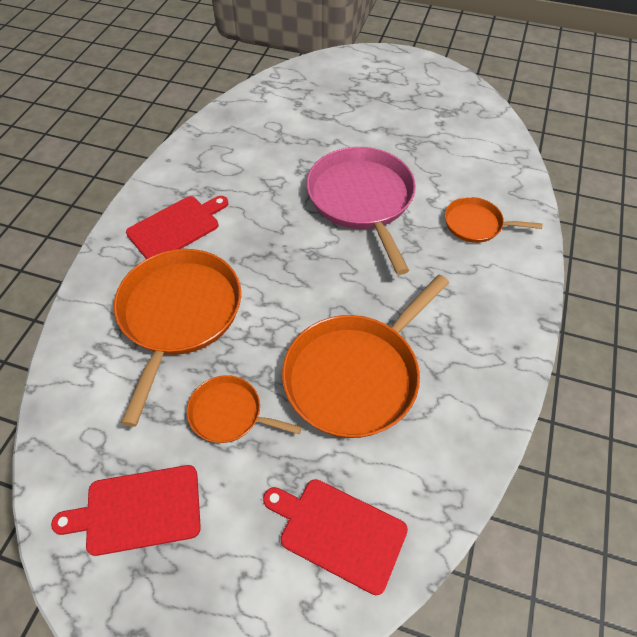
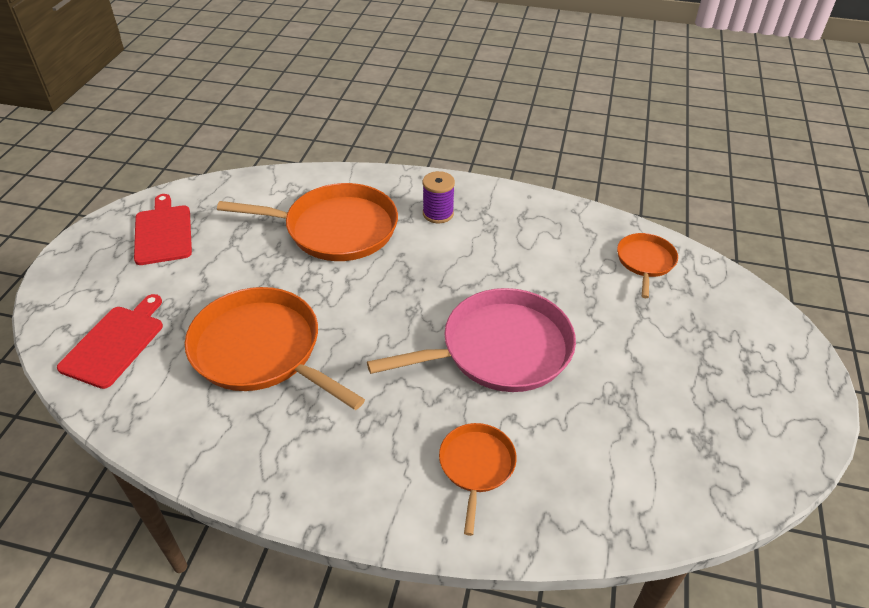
camera: 85 degrees right, 10 degrees down
(176, 227) = (438, 213): red cutting board -> purple spool
(229, 413) = (233, 270): orange pan -> orange pan (645, 261)

